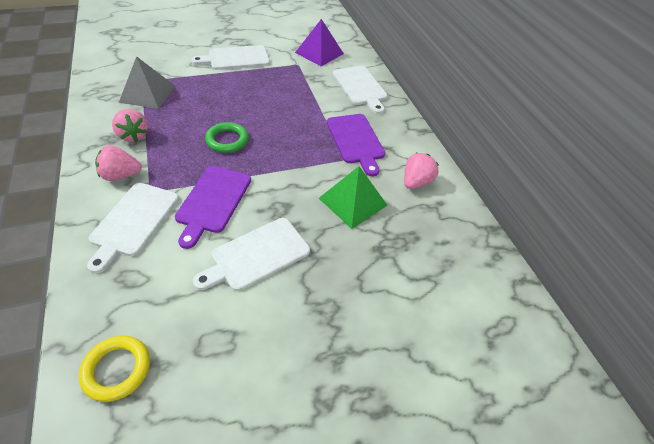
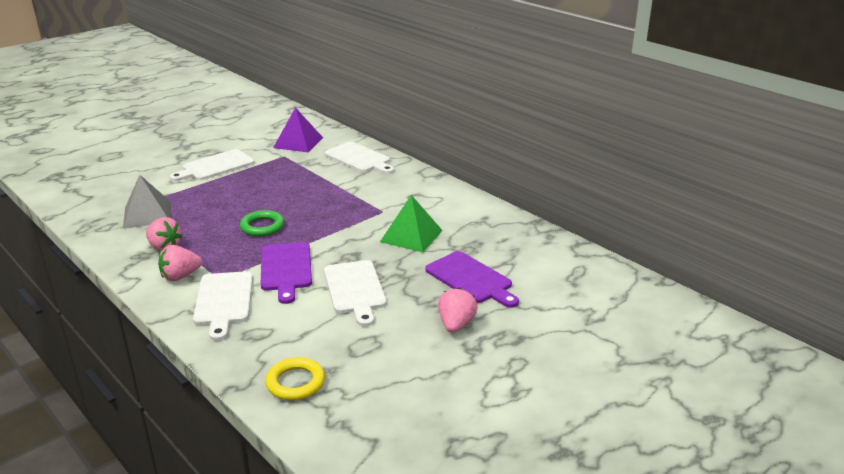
camera: 20 degrees left, 20 degrees down
(257, 255) = (355, 289): white cutting board -> white cutting board turned 45 degrees counterclockwise
(356, 141) = (384, 196): purple cutting board -> purple cutting board (471, 279)
(416, 182) = (456, 209): pink strawberry -> pink strawberry (456, 324)

